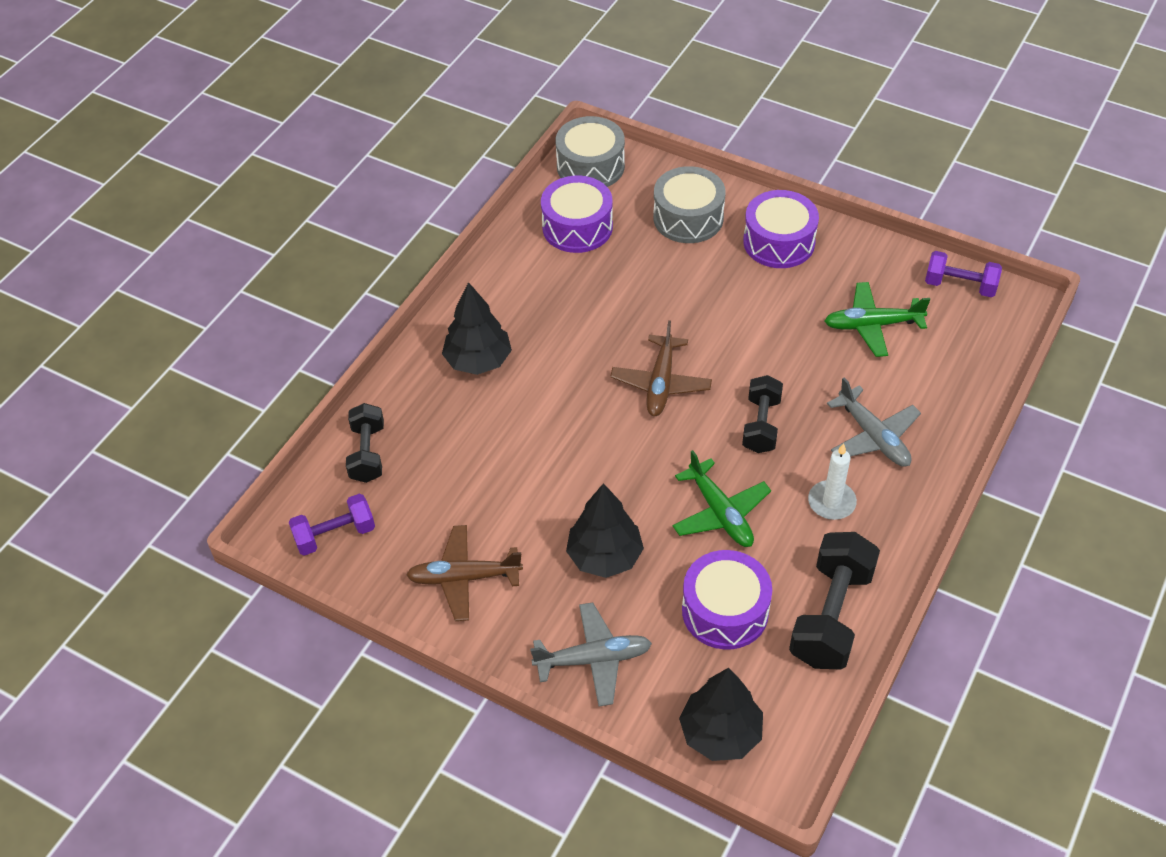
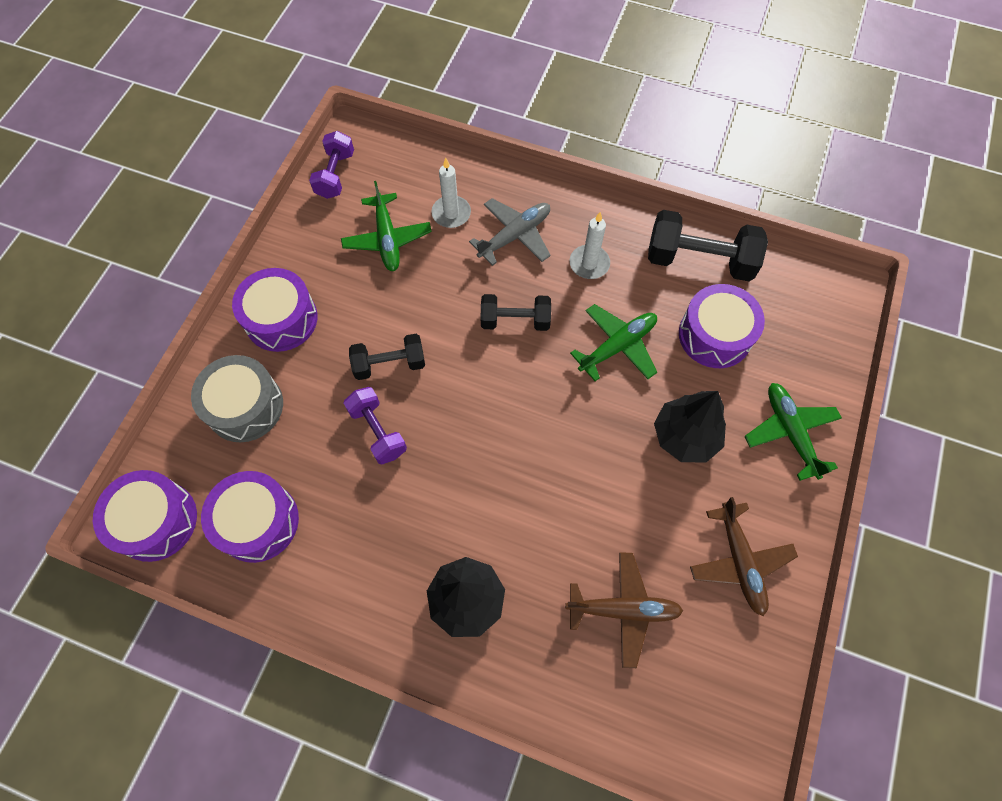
camera: 100 degrees left, 15 degrees up
(335, 535) = (723, 711): purple dumbbell -> purple dumbbell (378, 431)
(367, 453) = (612, 700): black dumbbell -> black dumbbell (389, 364)
(590, 166) = (156, 521): grey drum -> purple drum
(594, 659) = (790, 432): grey plane -> green plane
(661, 383) = (476, 410): brown plane -> brown plane (623, 610)
(720, 733) = (825, 330): black tree -> none
(906, 382) = (451, 213): none -> white candle

